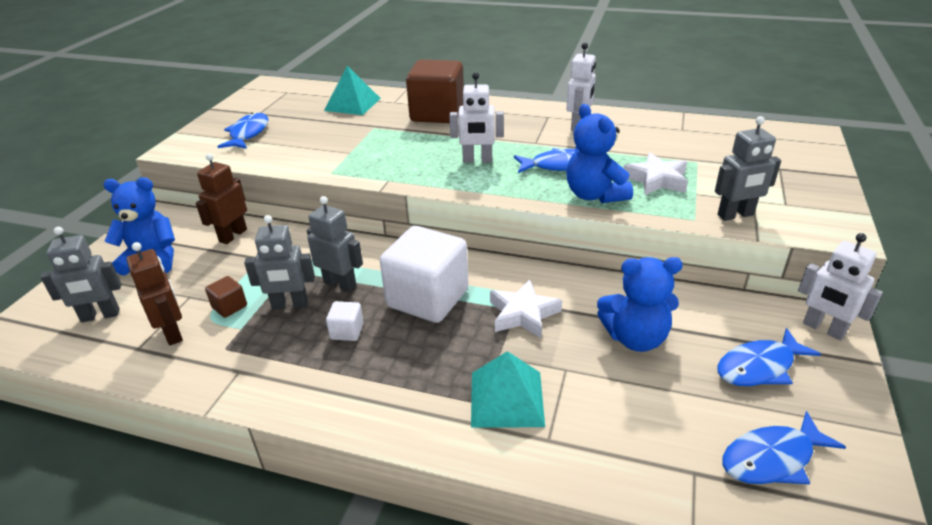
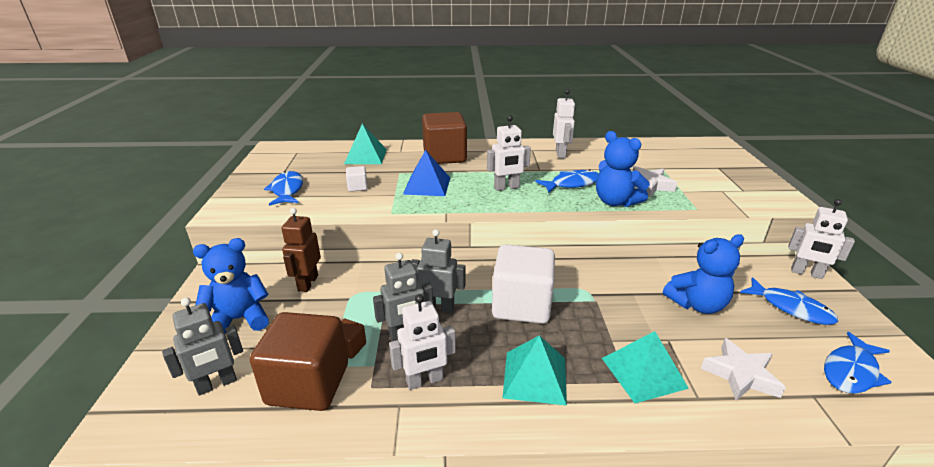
camera: 20 degrees left, 5 degrees down
(173, 333) = (308, 384): brown robot -> brown cube
(276, 354) = (424, 381): none -> white robot
(347, 331) = (474, 347): white cube -> white cube (357, 187)
(386, 375) = (535, 377): none -> turquoise pyramid
(391, 146) = (427, 185): none -> blue pyramid
(523, 314) = (604, 303): white star -> white star (740, 374)
(735, 215) = (720, 202): grey robot -> none
(759, 367) = (791, 308): blue fish -> blue fish turned 90 degrees counterclockwise

